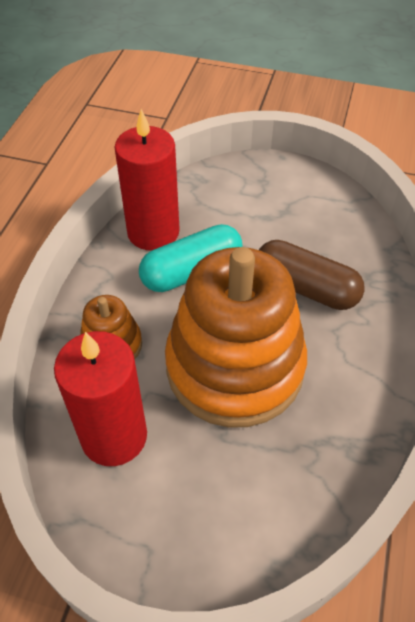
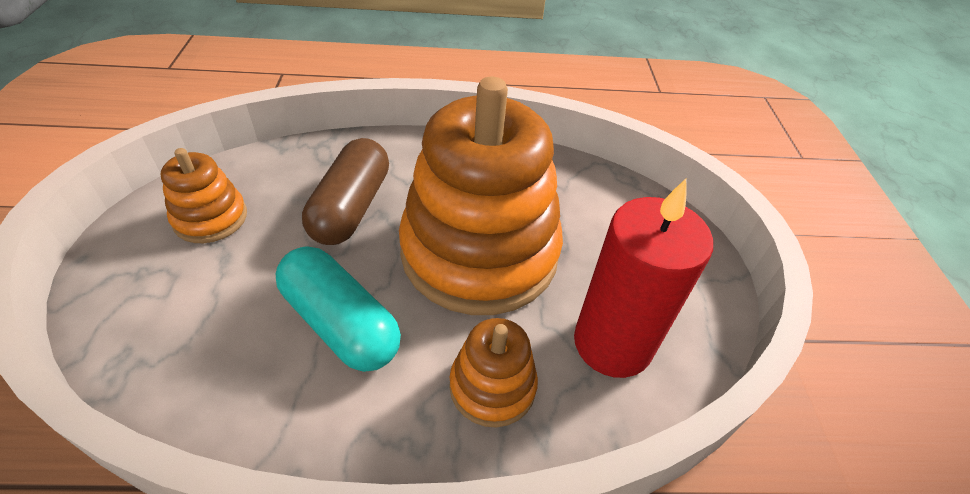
camera: 110 degrees left, 5 degrees down
(153, 232) = (259, 395): red candle -> none
(307, 209) = (210, 218): none -> orange stacking toy

